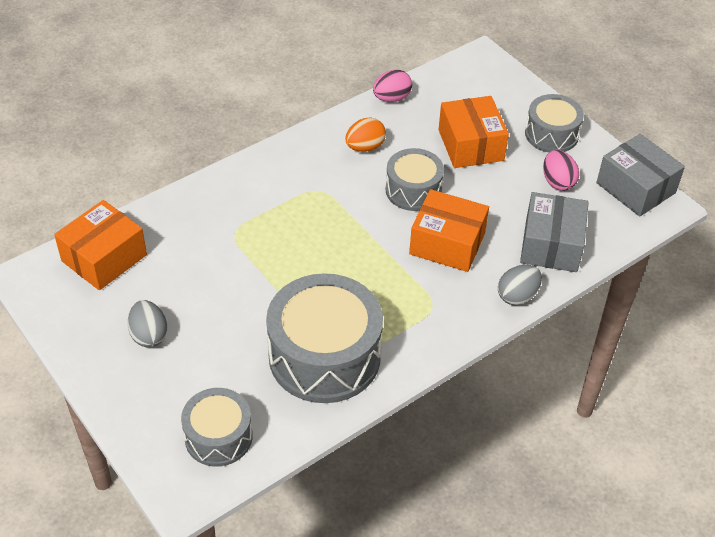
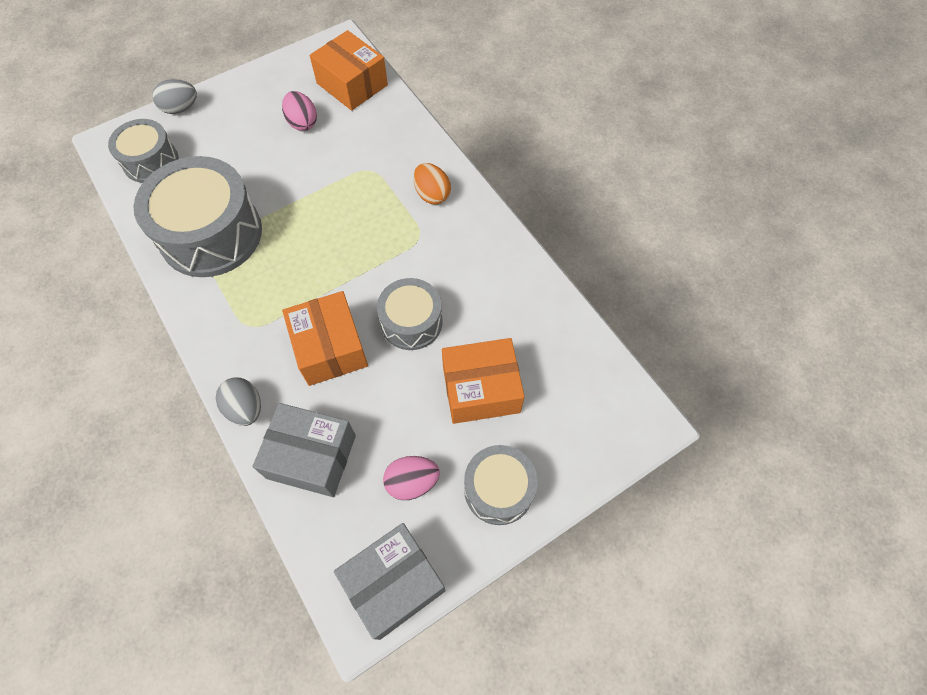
camera: 95 degrees right, 15 degrees up
(149, 335) = (263, 116): grey egg -> grey egg (181, 108)
(365, 147) = (481, 280): orange egg -> orange egg (432, 194)
(391, 98) = (562, 312): pink egg -> pink egg (302, 123)
(447, 243) = (330, 347): orange box -> orange box turned 45 degrees counterclockwise

